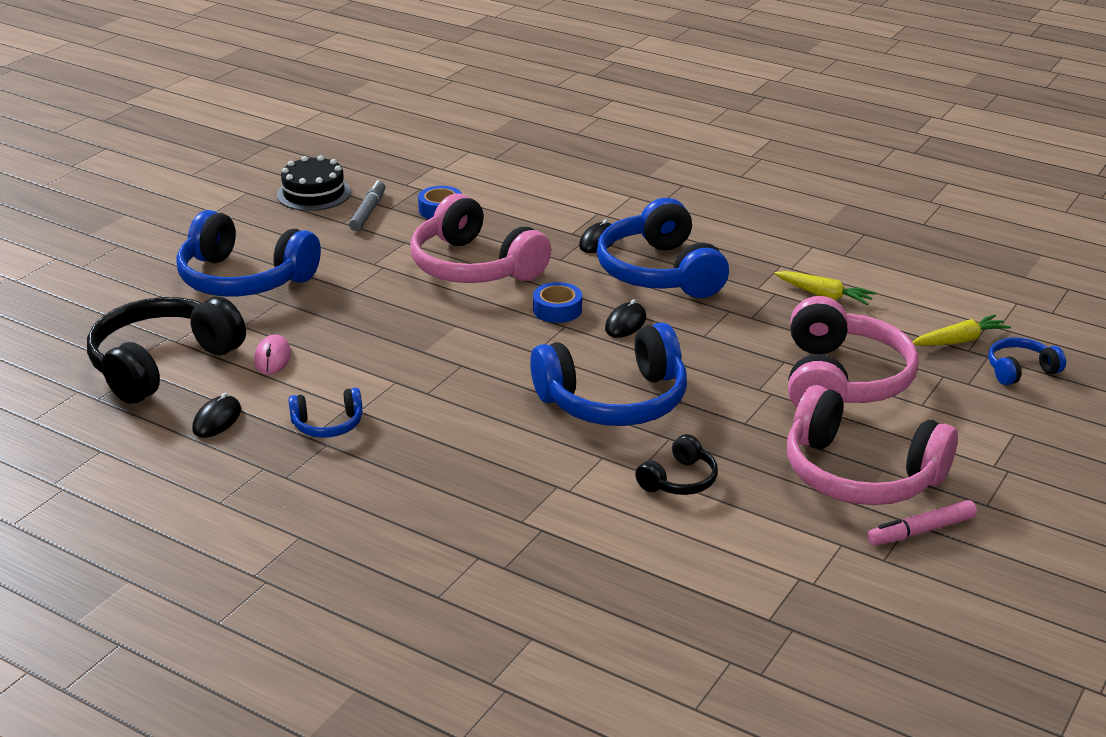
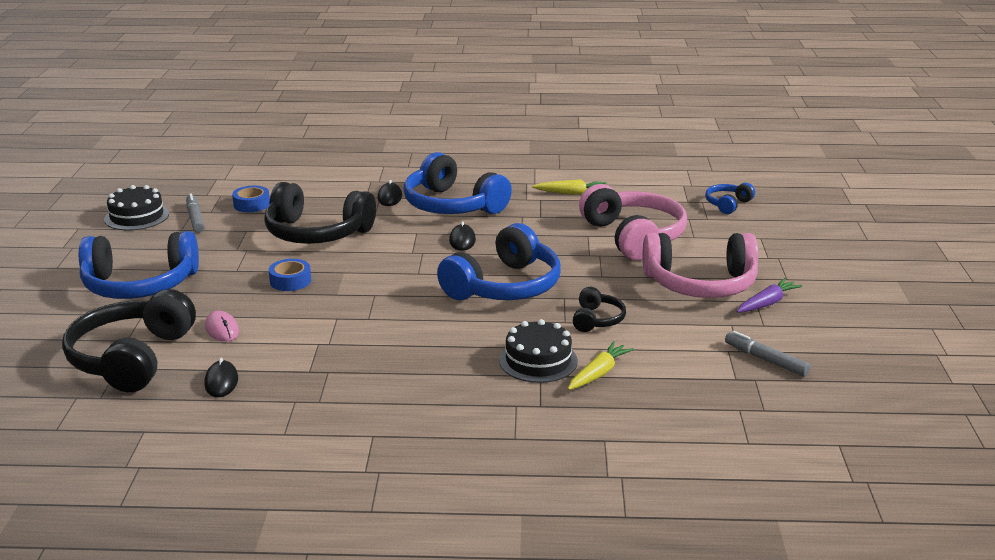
camera: 30 degrees left, 5 degrees down
(328, 424) = (314, 359): blue headphones -> none
(474, 266) = (317, 233): pink headphones -> black headphones
(557, 310) = (406, 244): blue tape -> blue tape (290, 281)
(557, 510) = (538, 361): none -> black cake
(835, 609) = (766, 360): none -> grey marker
(921, 531) = (767, 303): pink marker -> purple carrot
(959, 340) = (677, 197): yellow carrot -> yellow carrot (598, 373)

